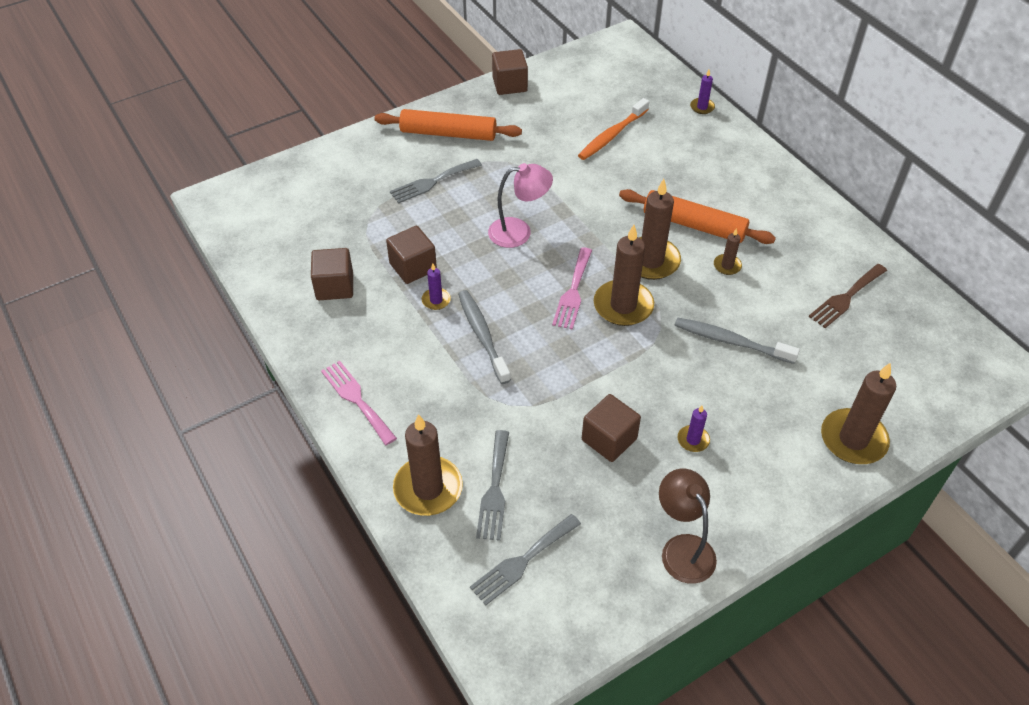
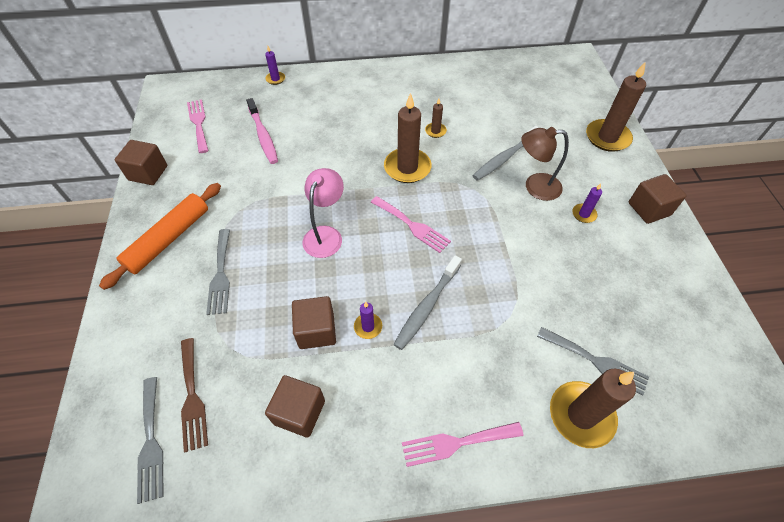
camera: 65 degrees left, 5 degrees up
(482, 335) = (427, 306): grey toothbrush -> grey toothbrush turned 60 degrees counterclockwise
(522, 561) = (671, 368): grey fork -> grey fork (151, 442)
(593, 85) = (198, 123): none -> pink fork
(609, 439) = (568, 262): brown cube -> brown cube (649, 209)
(612, 135) = (263, 136): orange toothbrush -> pink toothbrush
(623, 305) = (442, 201): brown candle -> none
(682, 548) = (676, 259): brown lamp -> brown lamp (535, 186)
(694, 225) = (387, 131): orange rolling pin -> none
(846, 298) = (493, 91): brown fork -> brown fork (192, 397)

